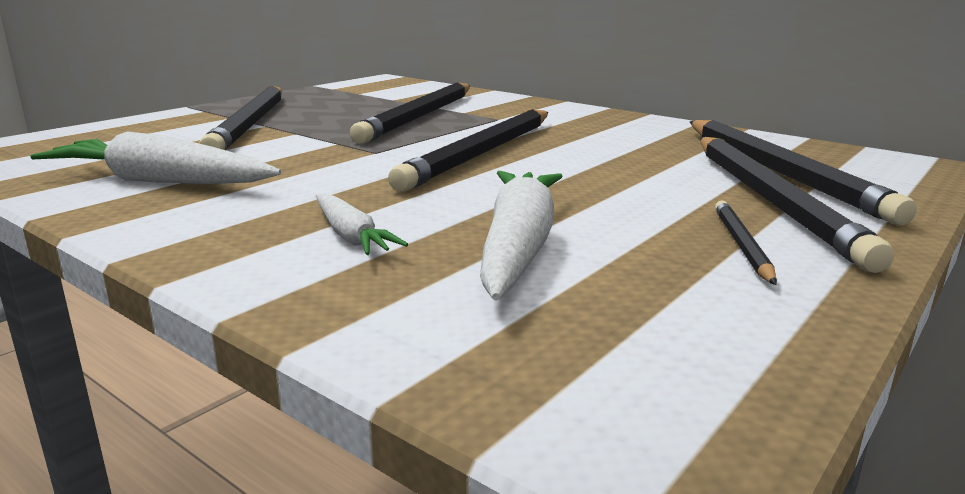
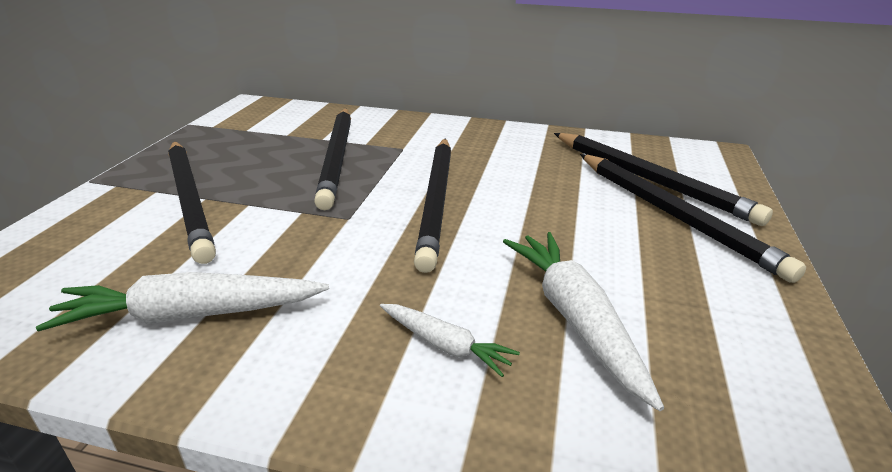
camera: 25 degrees left, 10 degrees up
(742, 245) = (702, 273): black pencil -> none

